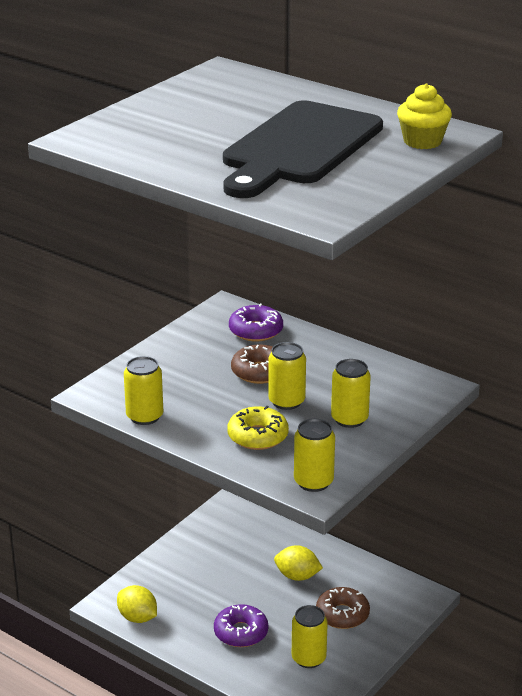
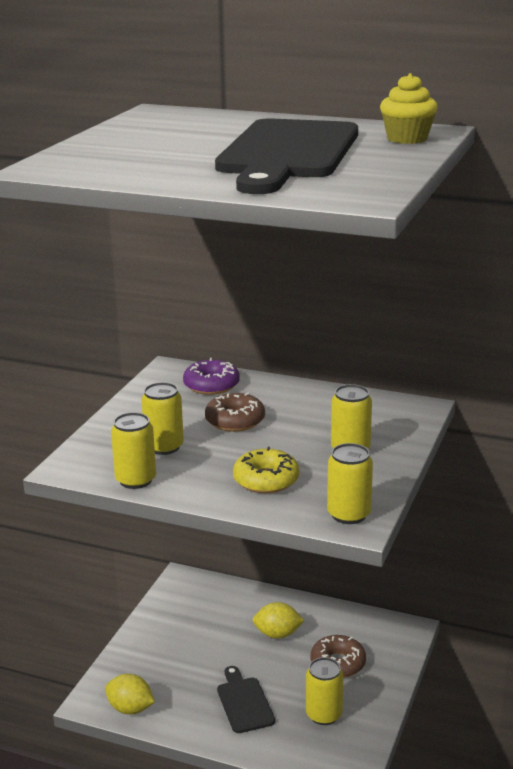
camera: 15 degrees left, 5 degrees down
(241, 632) = (244, 702): purple donut -> black cutting board
(286, 401) = (277, 443): yellow can -> yellow can (164, 447)

